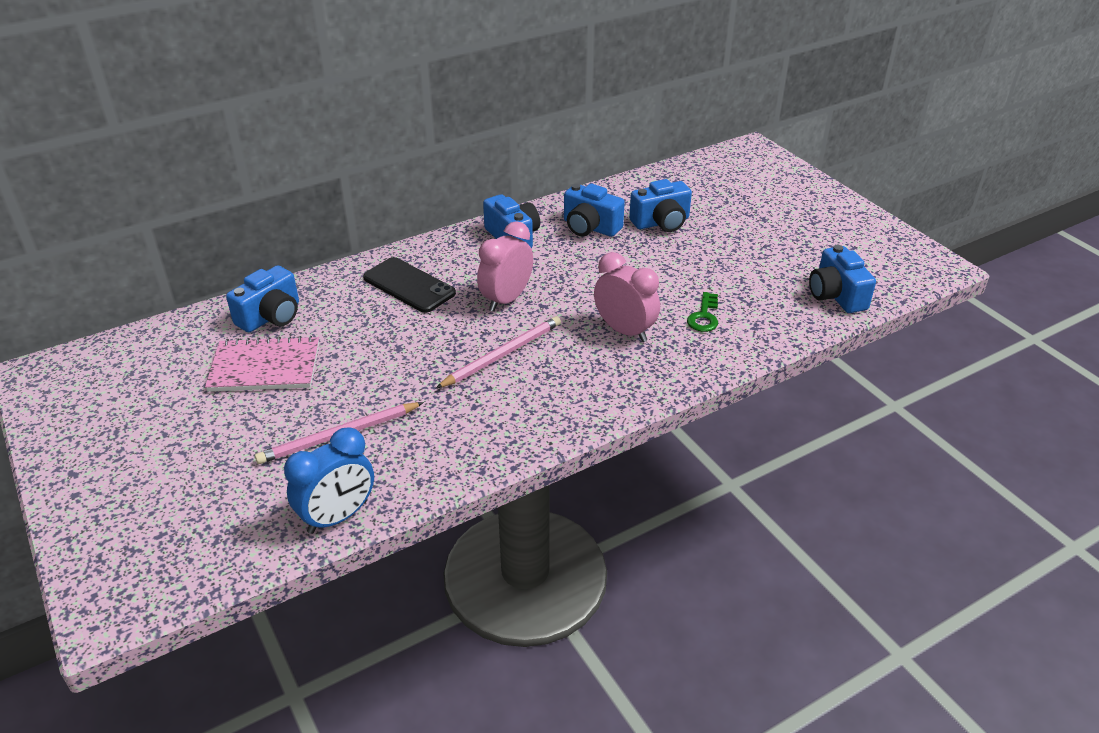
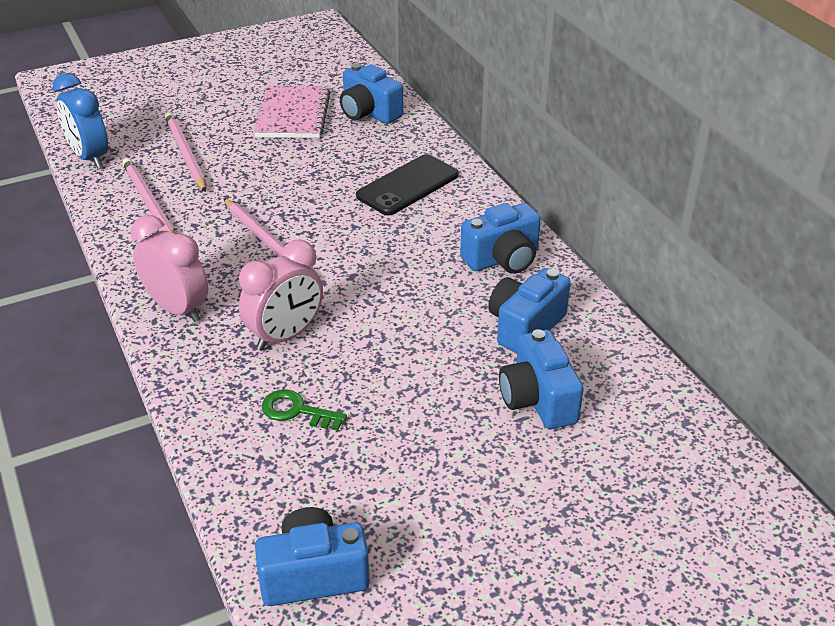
camera: 95 degrees right, 0 degrees up
(437, 445) = (149, 203): none -> pink pencil
(506, 299) = (368, 249): pink clock -> pink clock (177, 308)

